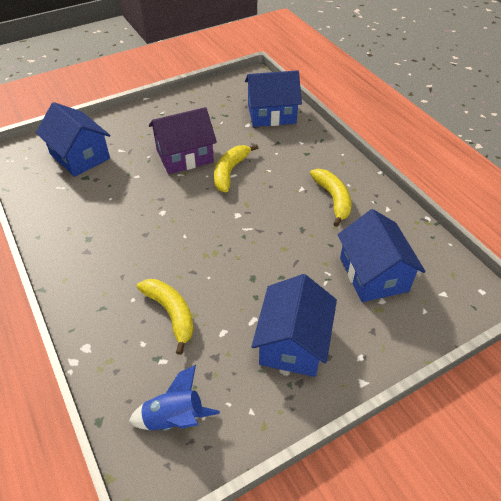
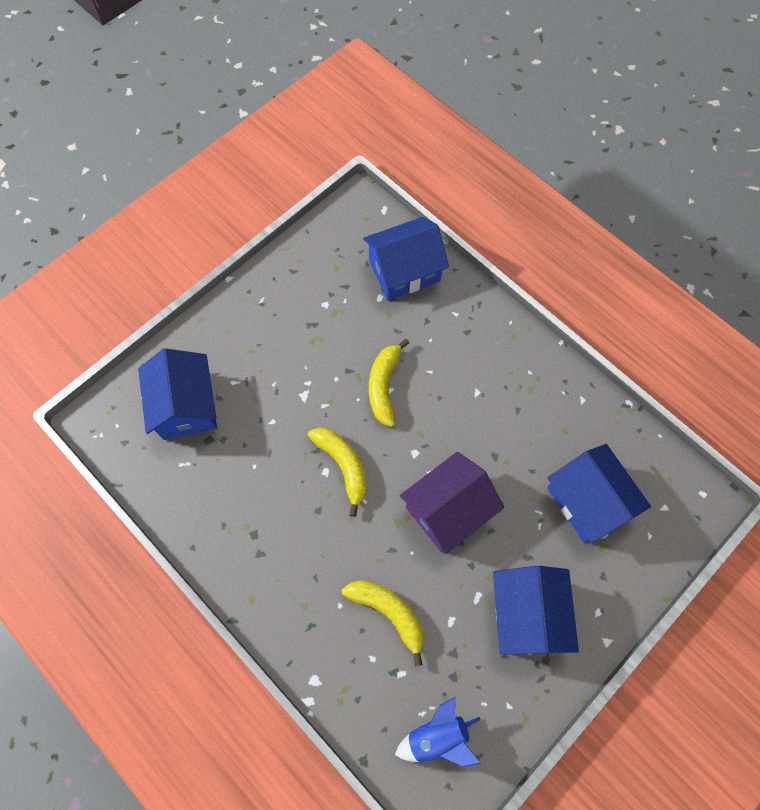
camera: 15 degrees left, 20 degrees up
(80, 156) = (186, 406): blue house -> blue house turned 45 degrees clockwise
(184, 156) = (319, 373): purple house -> purple house (448, 510)
(333, 199) = (517, 400): yellow banana -> yellow banana (343, 466)

